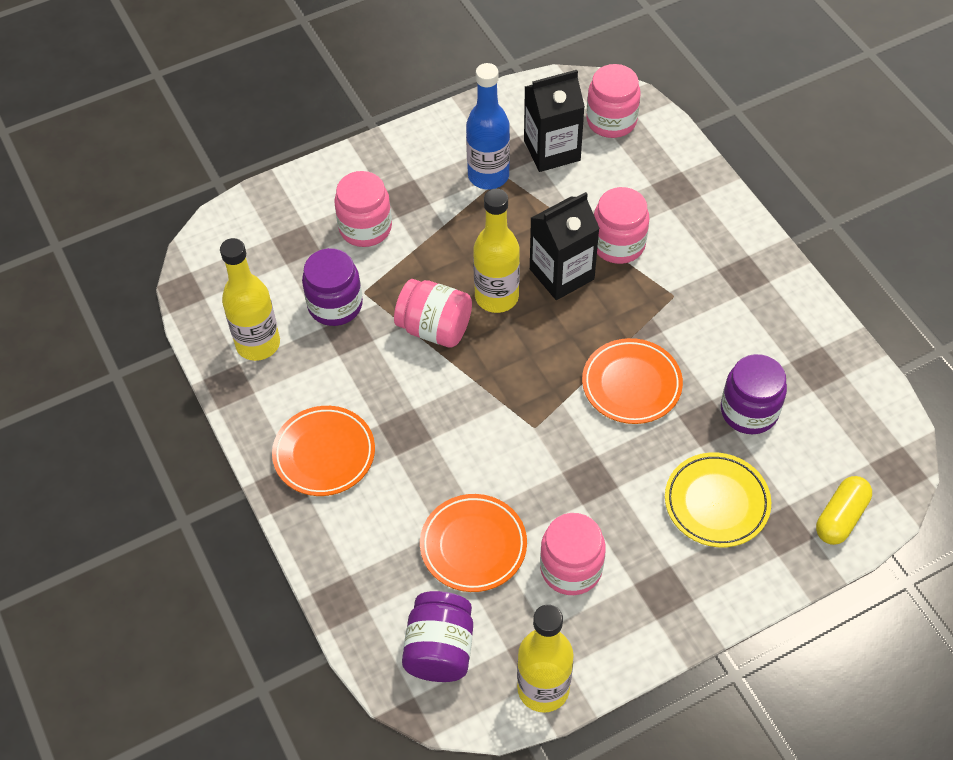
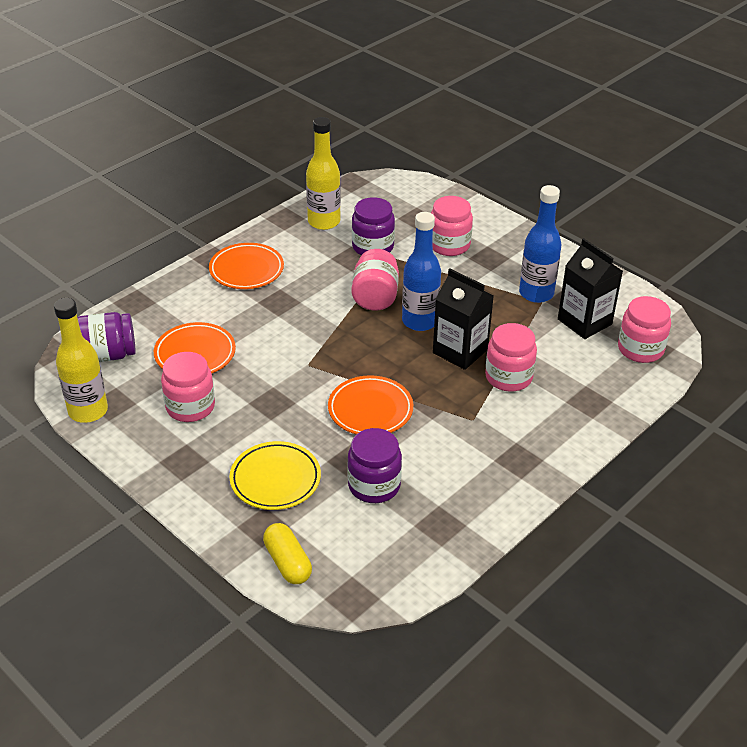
camera: 70 degrees right, 15 degrees down
(496, 297) = (420, 321): yellow bottle -> blue bottle
(840, 517) = (288, 562): yellow capsule -> yellow capsule turned 45 degrees clockwise

